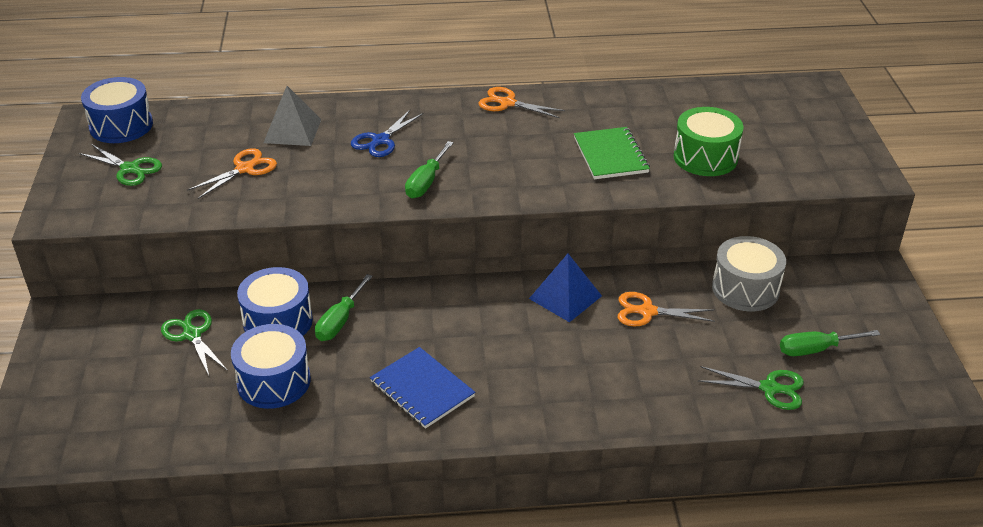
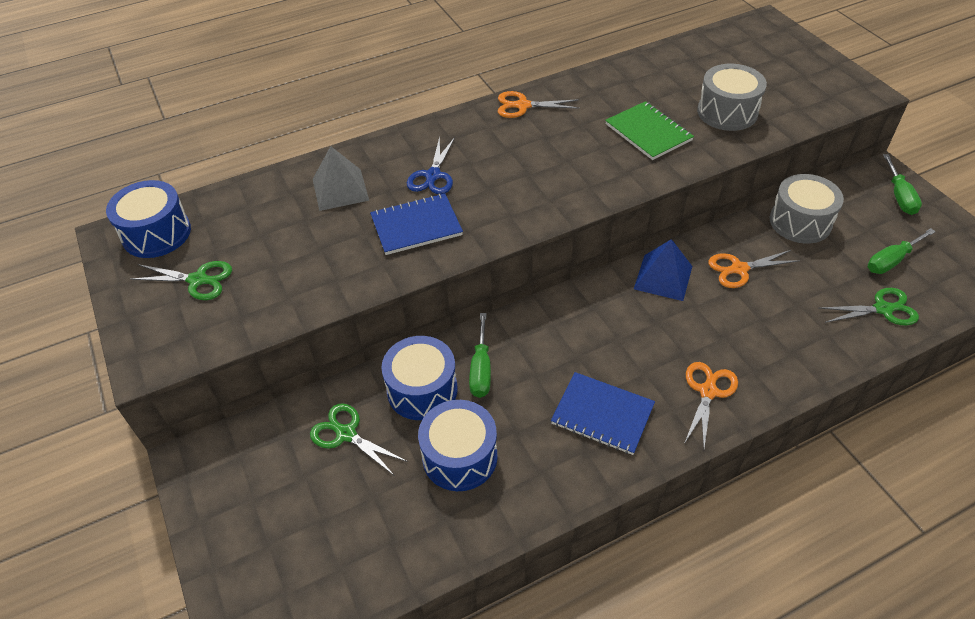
camera: 20 degrees left, 10 degrees up
(244, 169) = (319, 244): orange scissors -> orange scissors (708, 391)
(336, 176) = (416, 226): none -> blue notebook
(426, 182) = (506, 207): green screwdriver -> green screwdriver (899, 196)
(705, 157) = (727, 112): green drum -> grey drum

